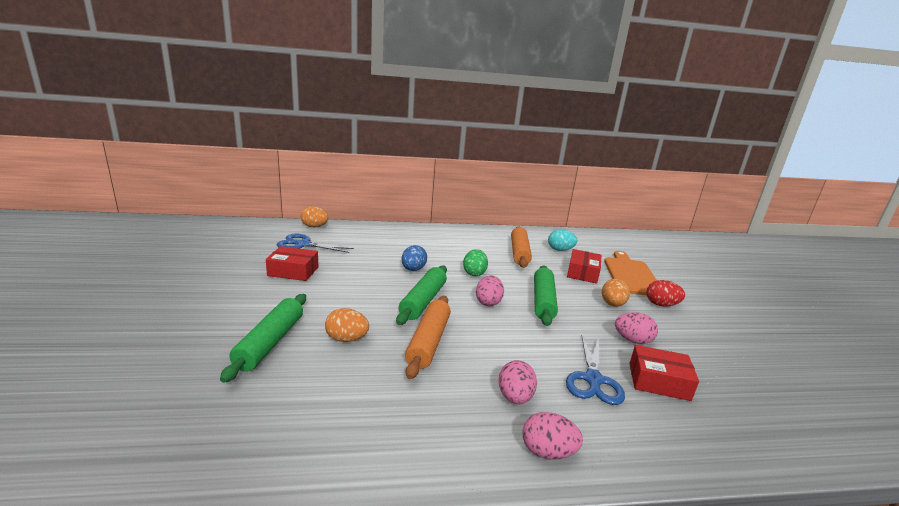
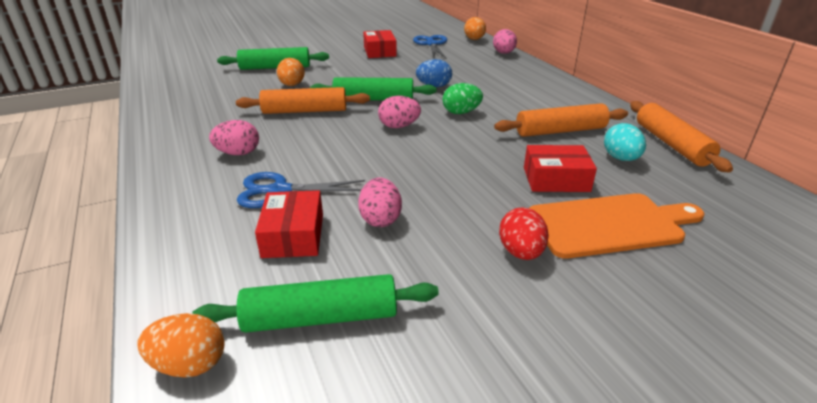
camera: 75 degrees right, 10 degrees up
(543, 301) = (432, 155): green rolling pin -> green rolling pin (321, 317)
(546, 234) = (671, 144): none -> orange rolling pin
(547, 452) = (171, 171): pink egg -> pink egg (503, 53)
(612, 304) = (473, 205): orange egg -> orange egg (190, 364)

